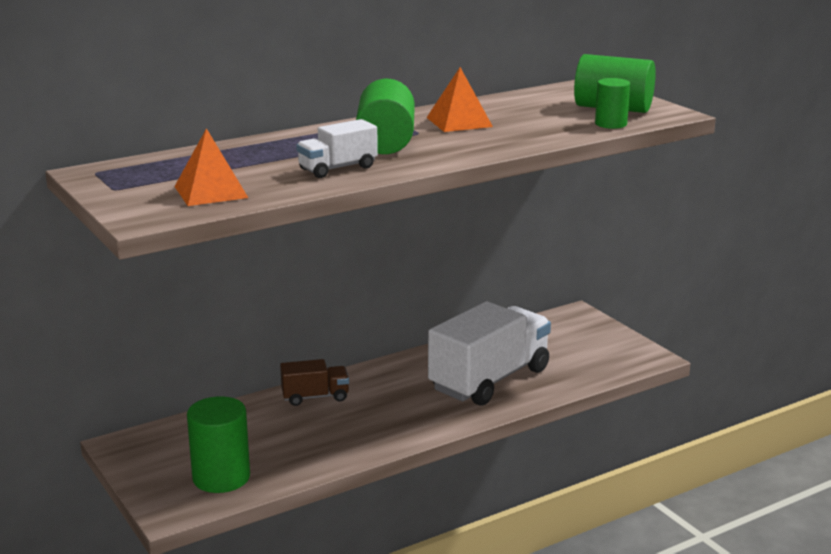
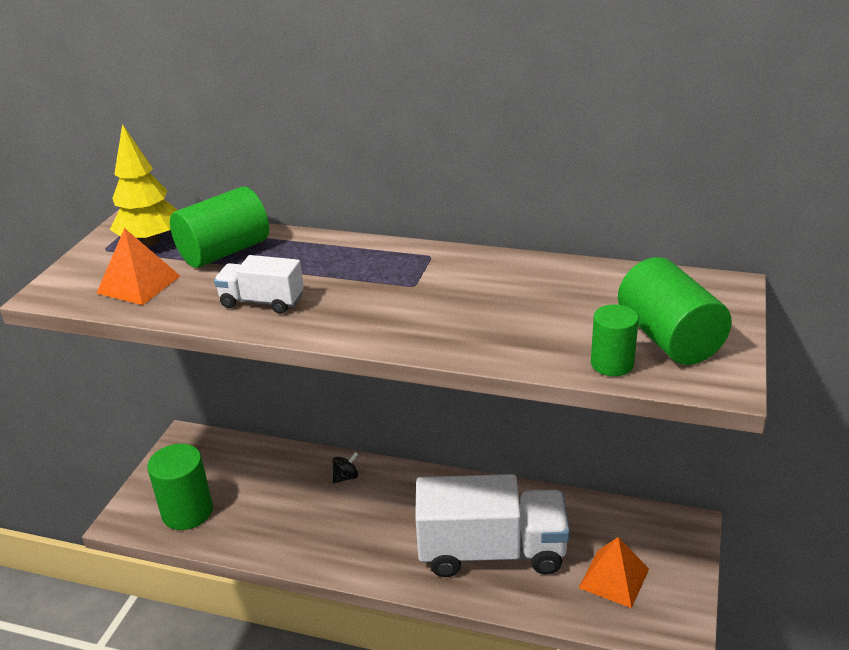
camera: 50 degrees right, 10 degrees up
(145, 174) = (150, 241): none -> yellow tree
(315, 397) = (346, 477): brown truck -> black spinning top
(385, 142) = (362, 286): green cylinder -> green cylinder (224, 252)
(459, 122) = (476, 286): orange pyramid -> orange pyramid (614, 578)

